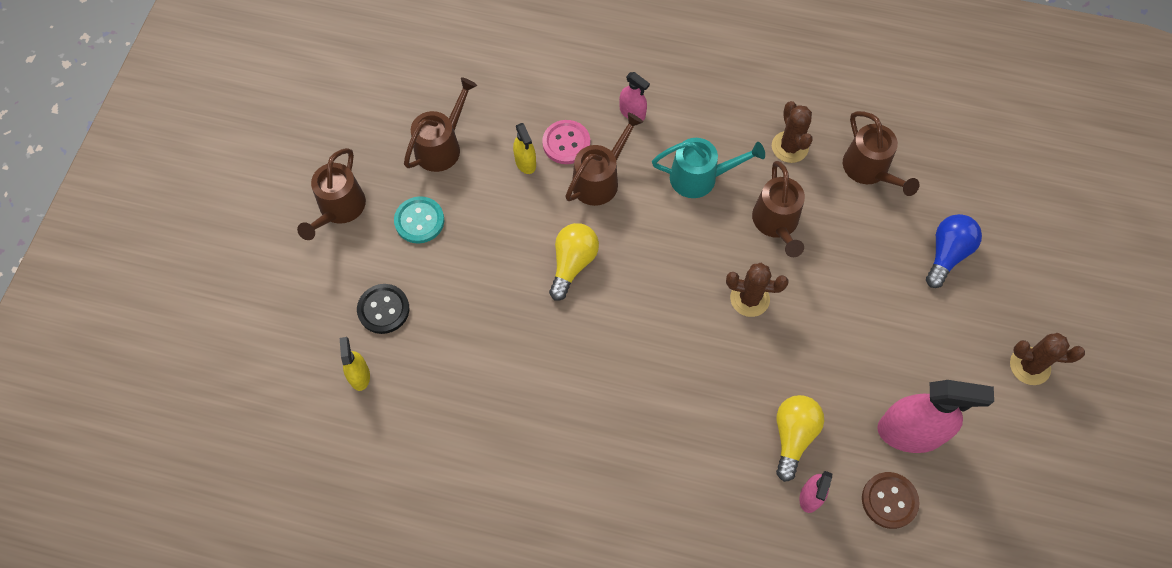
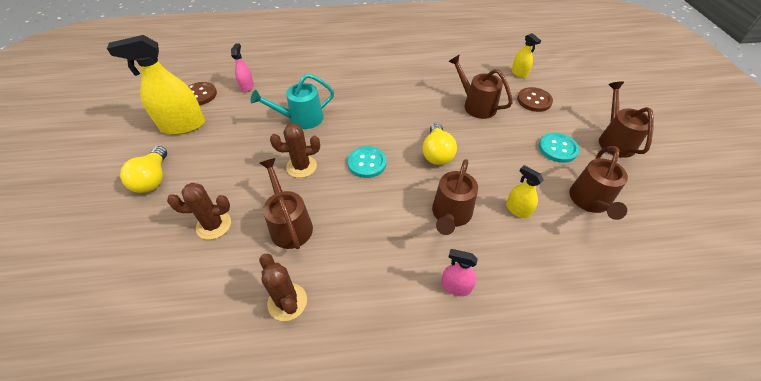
camera: 160 degrees right, 15 degrees down
(383, 309) = (534, 100): black button -> brown button
(566, 143) = (496, 236): pink button -> none
(666, 277) = (367, 163): none -> turquoise button
(700, 177) = (366, 243): turquoise watering can -> turquoise watering can (301, 119)
(793, 436) = (260, 106): yellow light bulb -> yellow light bulb (153, 179)
(869, 170) = (201, 303): brown watering can -> brown watering can (476, 105)
(910, 432) = (183, 125): pink spray bottle -> yellow spray bottle
(947, 254) = (132, 244): blue light bulb -> none
(1029, 366) = (81, 181): brown cactus -> brown cactus (214, 225)

